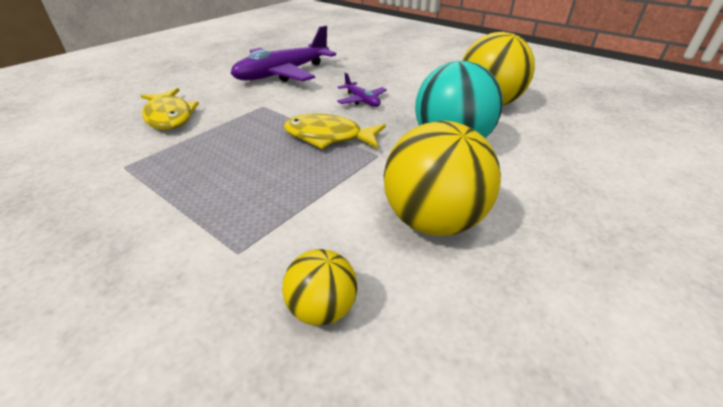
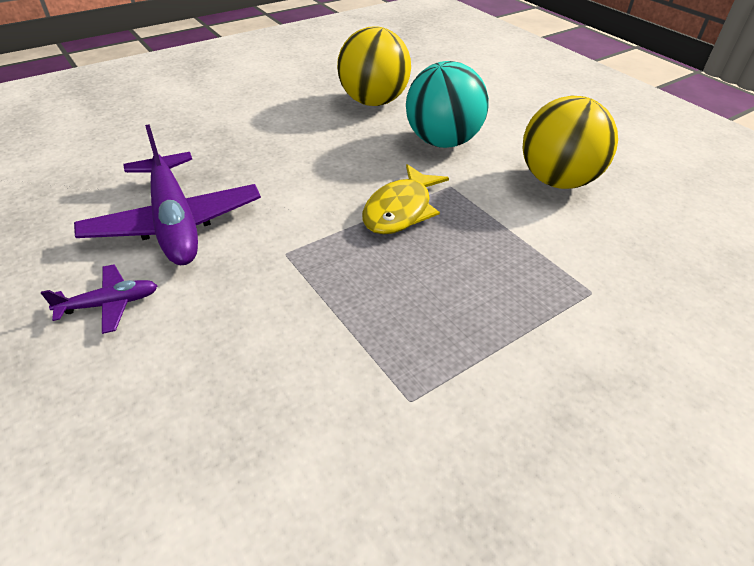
camera: 75 degrees left, 5 degrees up
(169, 116) = (262, 358): yellow fish -> none
(322, 308) = (652, 251): yellow ball -> none
(362, 100) = (319, 171): purple plane -> purple plane (110, 304)

